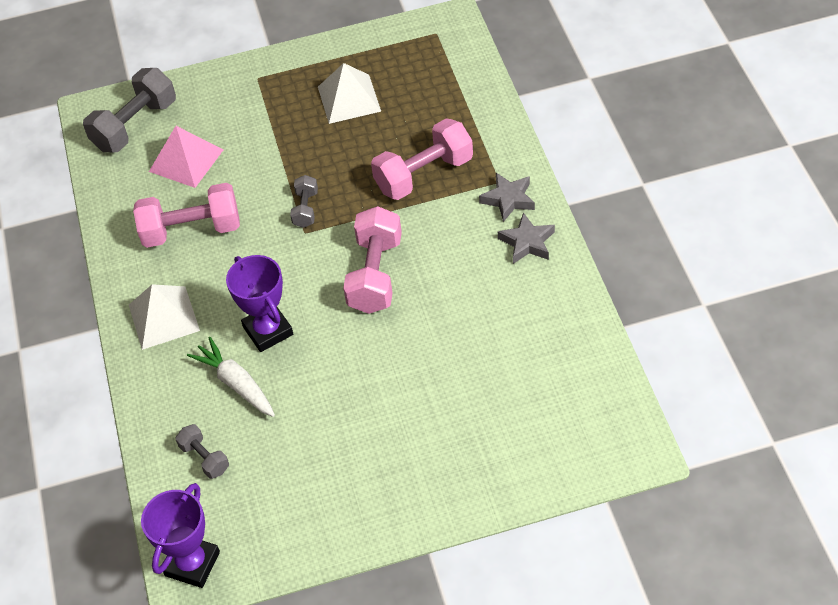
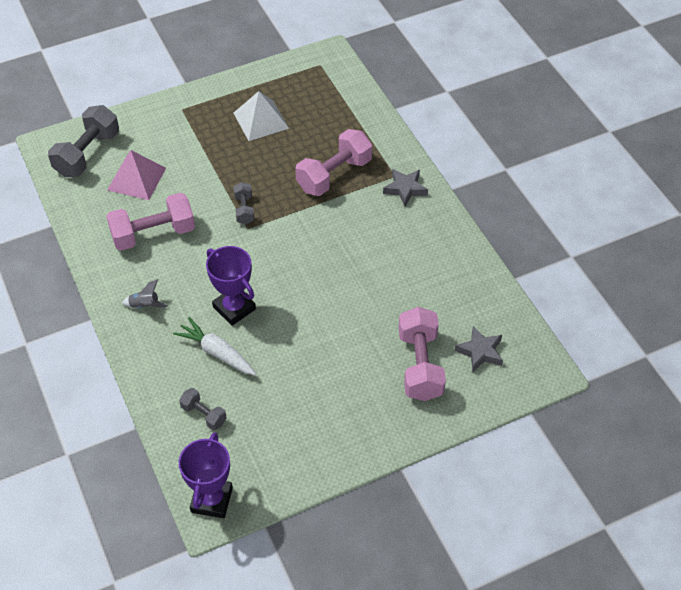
camera: 15 degrees left, 0 degrees up
(164, 317) = (145, 305): white pyramid -> grey rocket
(375, 275) = (312, 256): pink dumbbell -> pink dumbbell (420, 365)
(527, 242) = (427, 221): grey star -> grey star (480, 352)

